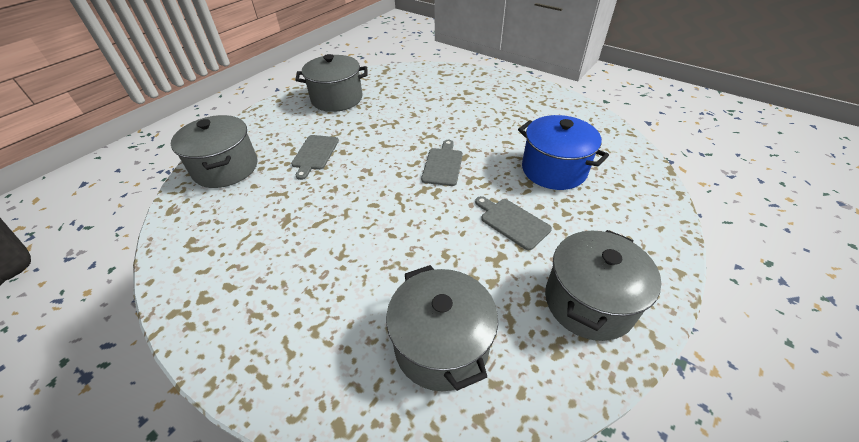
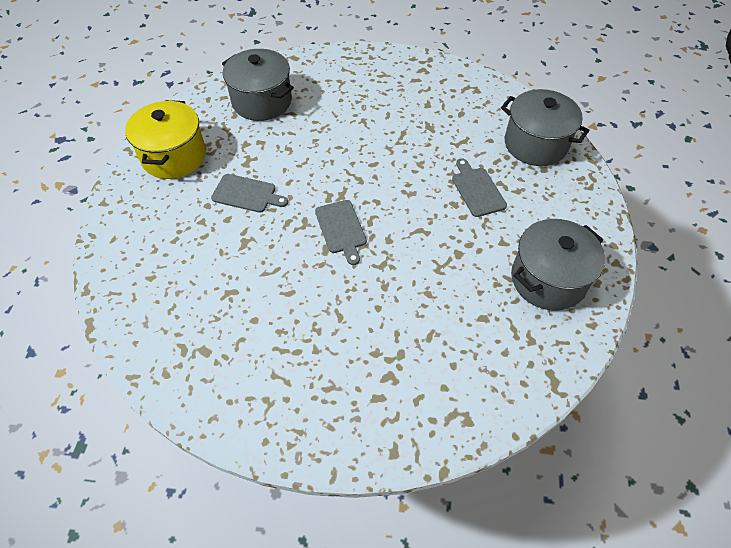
camera: 150 degrees right, 10 degrees up
(554, 169) = (223, 270): blue pot -> none
(588, 302) = (174, 156): grey pot -> yellow pot

